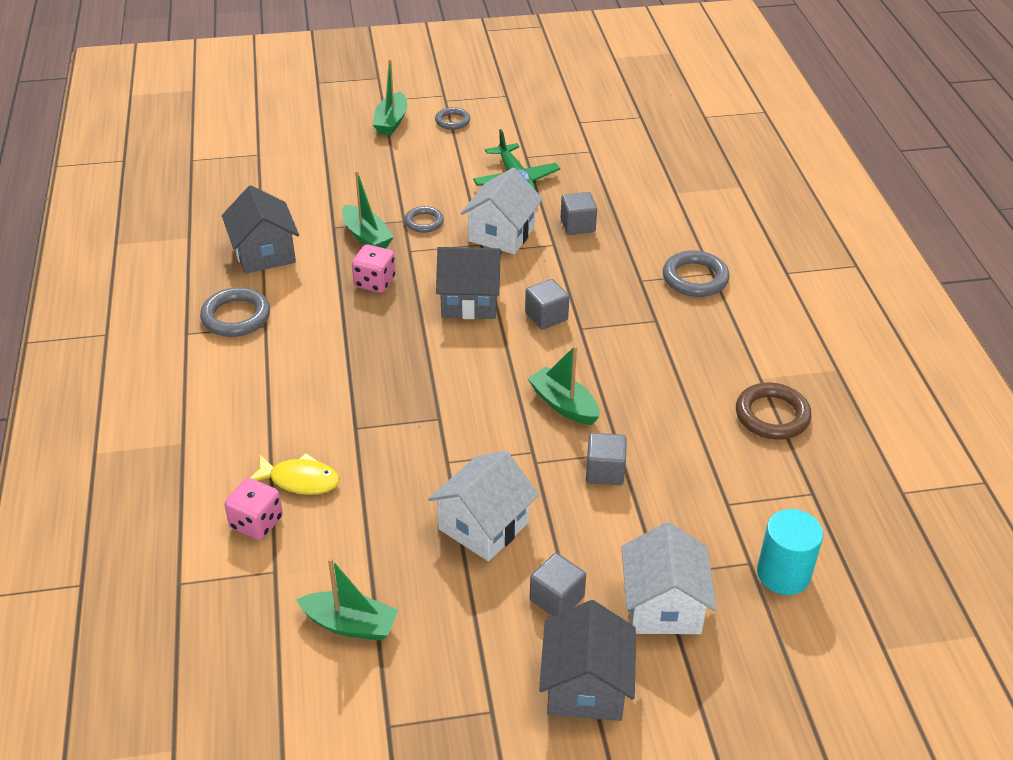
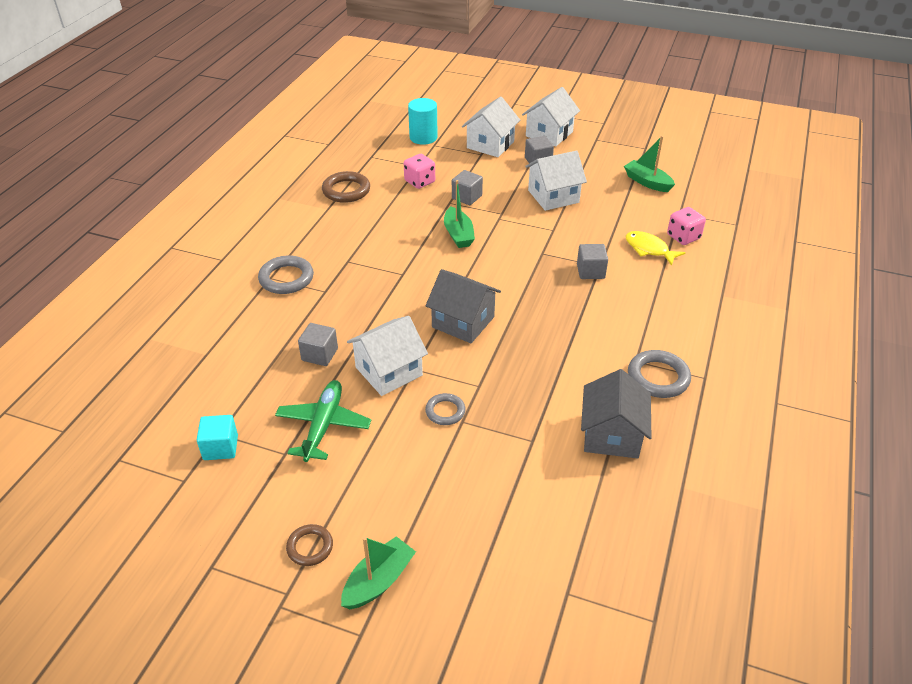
camera: 150 degrees left, 0 degrees up
(366, 236) = (507, 416): green boat -> none
(374, 282) = (527, 366): pink dice -> pink dice (420, 182)
(452, 121) = (310, 547): grey ring -> brown ring
(546, 316) = (418, 290): grey cube -> grey cube (590, 271)
(578, 144) = (220, 447): none -> turquoise cube
(585, 686) = (549, 134): grey house -> white house

